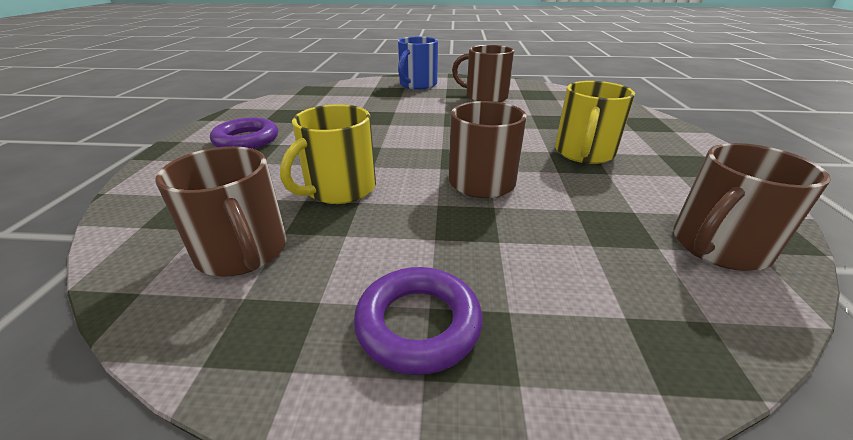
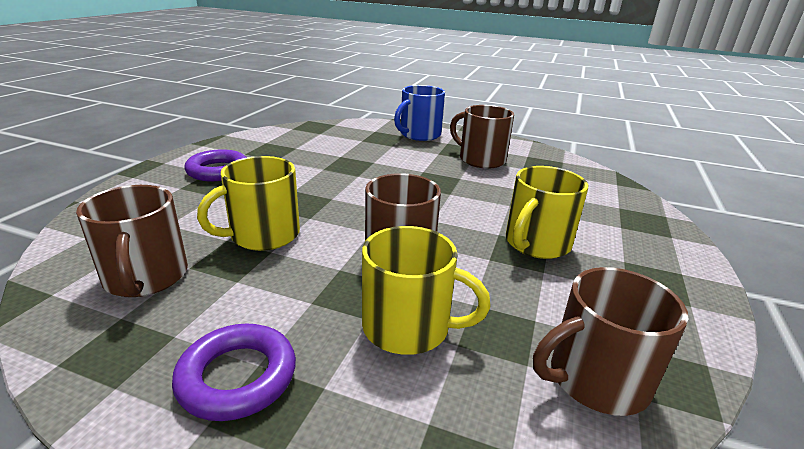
camera: 15 degrees right, 5 degrees down
(540, 240) = (409, 327): none -> yellow mug

